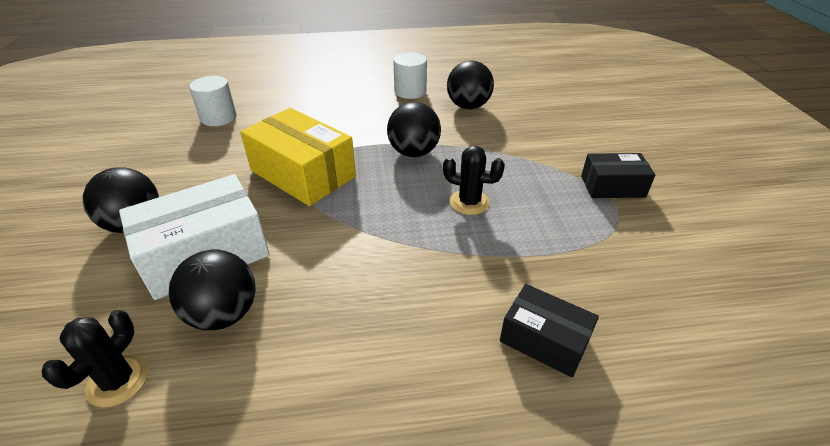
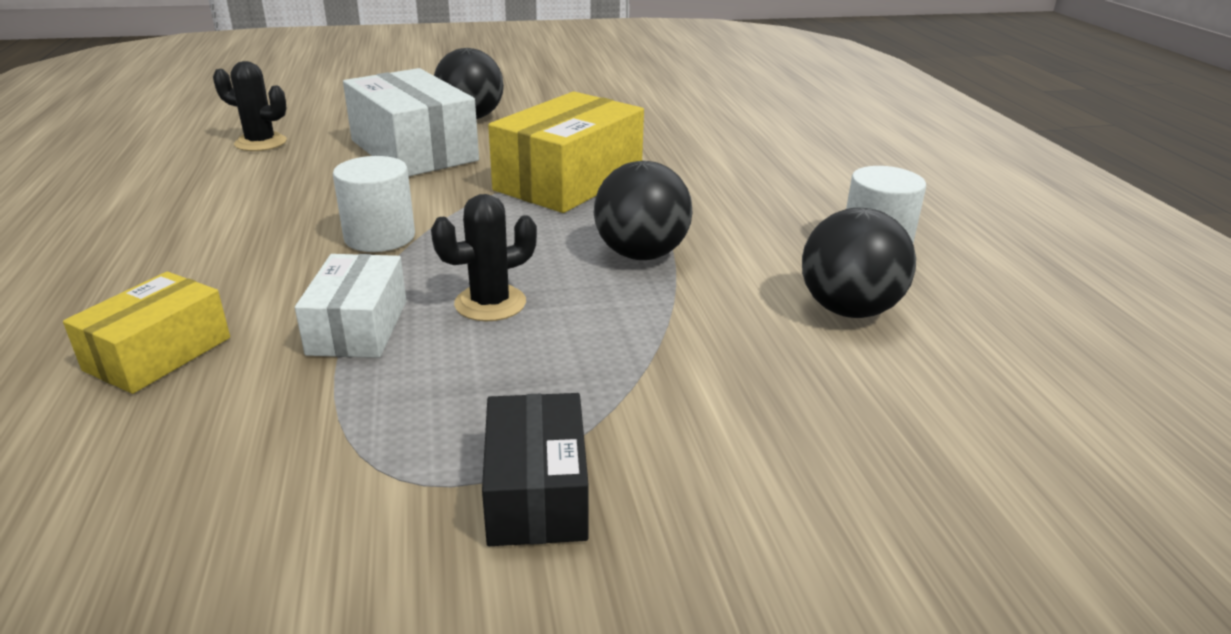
camera: 85 degrees right, 10 degrees down
(218, 117) = (702, 123): white cylinder -> white cylinder (379, 237)
(224, 314) = (318, 168): black ball -> none
(469, 202) = (490, 303): black cactus -> black cactus turned 45 degrees clockwise
(500, 251) = (358, 327): none -> white box
(544, 340) = (158, 354): black box -> yellow box

